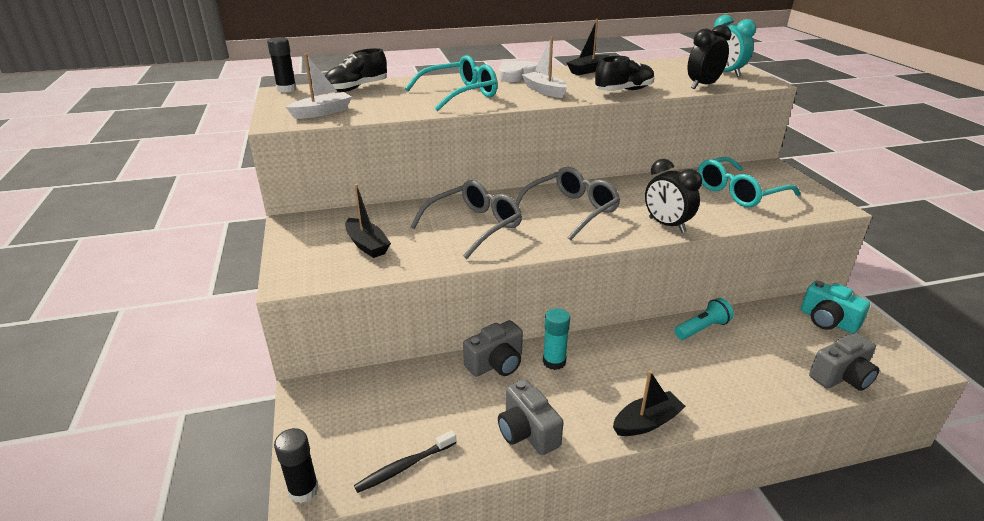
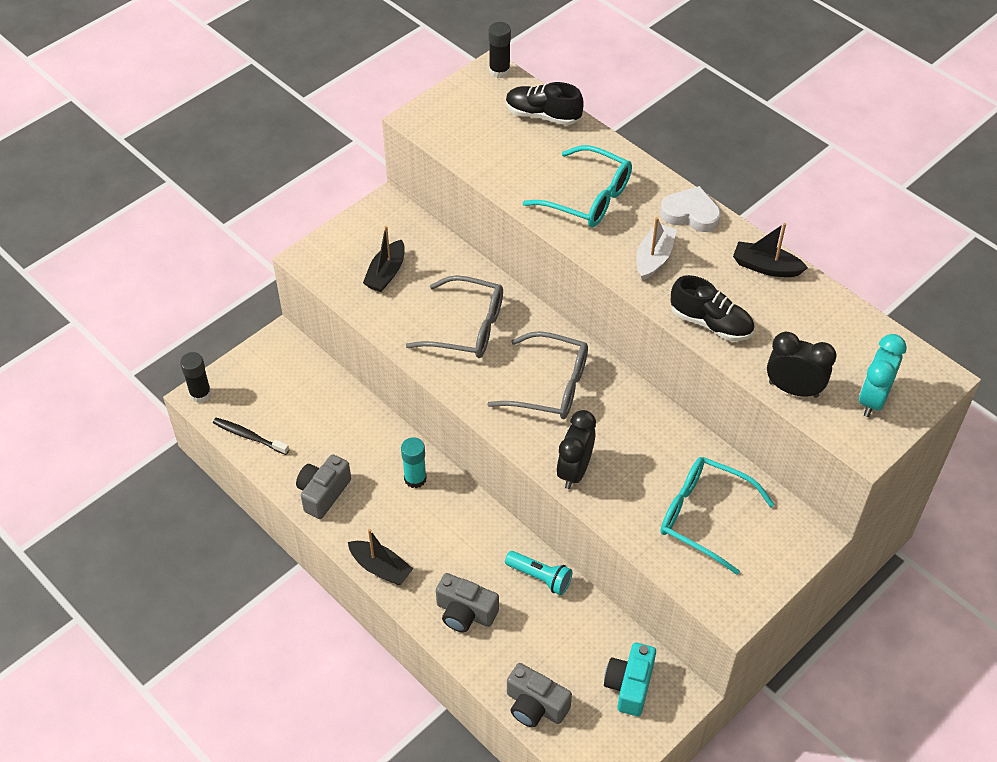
camera: 60 degrees right, 20 degrees up
(322, 112) = (461, 131): white boat -> none
(496, 364) = (387, 440): grey camera -> grey camera (465, 613)

